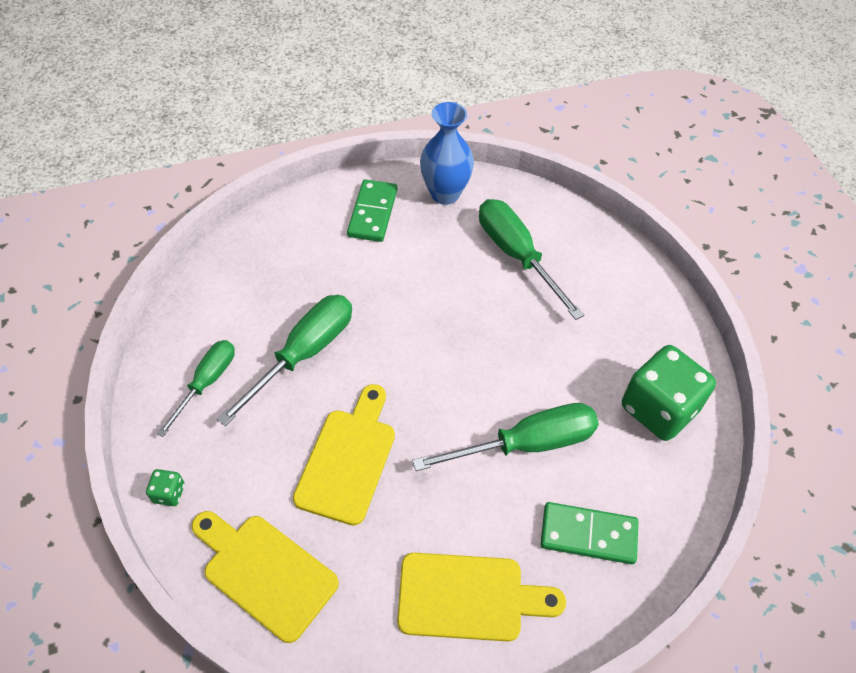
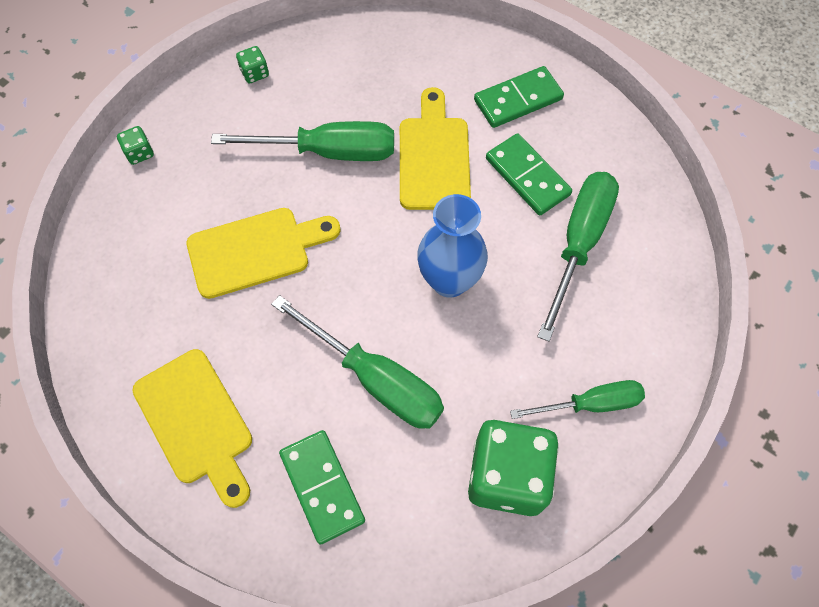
camera: 55 degrees right, 10 degrees up
(178, 358) = (255, 73): none -> green dice
(207, 382) = (249, 107): green screwdriver -> green screwdriver (590, 404)
(265, 572) = (120, 261): yellow cutting board -> yellow cutting board (434, 157)
(440, 248) = (527, 176): none -> green domino
(445, 194) = (595, 139): blue vase -> blue vase (449, 281)

